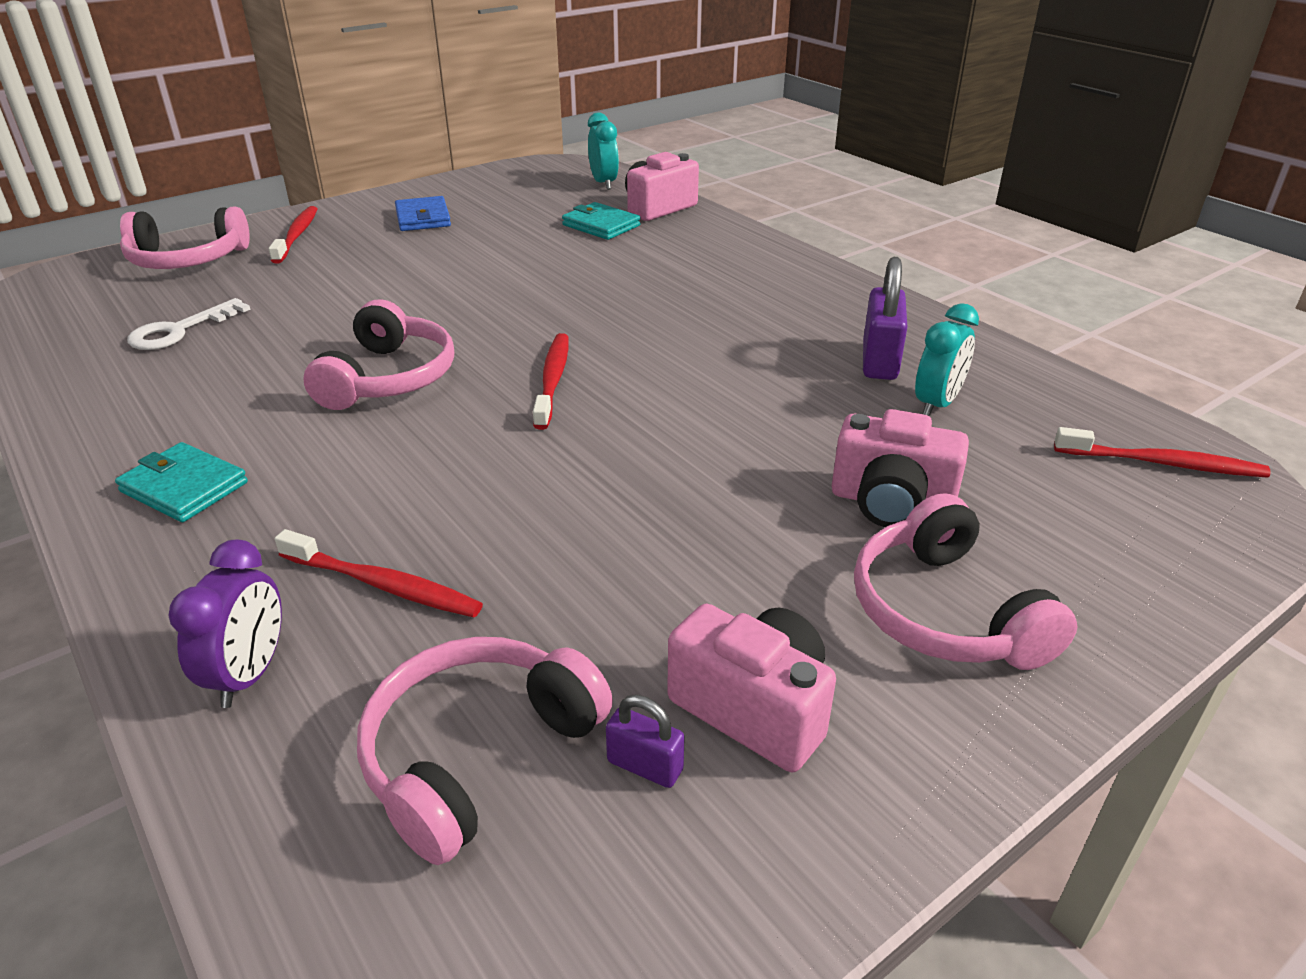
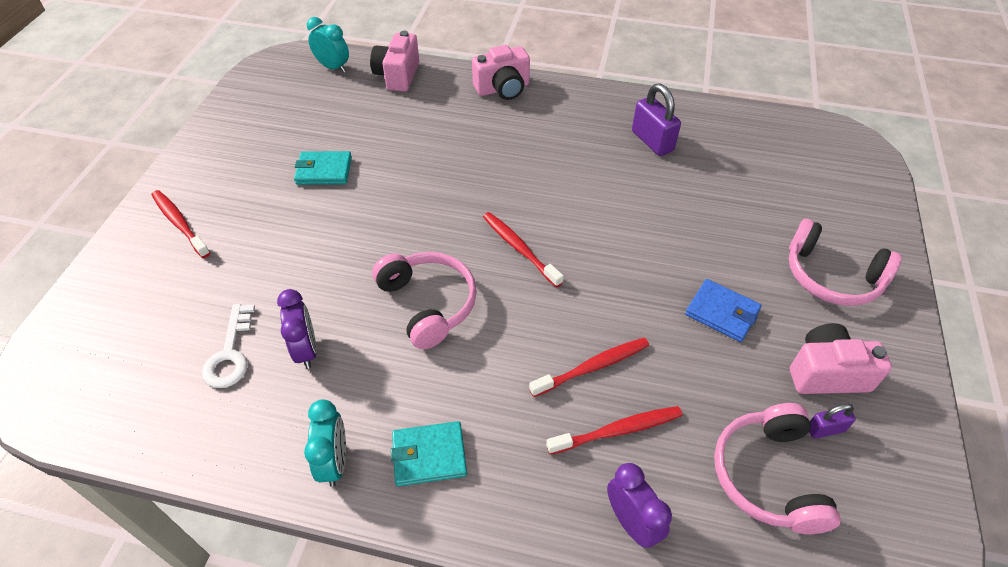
camera: 40 degrees left, 15 degrees up
(187, 259) = (127, 292): pink headphones -> none
(234, 357) = (306, 350): none -> purple clock
(423, 218) = (252, 160): blue wallet -> blue wallet (722, 312)
(601, 225) = (383, 108): turquoise wallet -> turquoise wallet (324, 171)
(891, 502) = (753, 230): pink camera -> pink camera (503, 89)
(936, 404) = (705, 157): turquoise clock -> turquoise clock (334, 462)
(1161, 463) = (816, 142): red toothbrush -> red toothbrush (592, 367)

